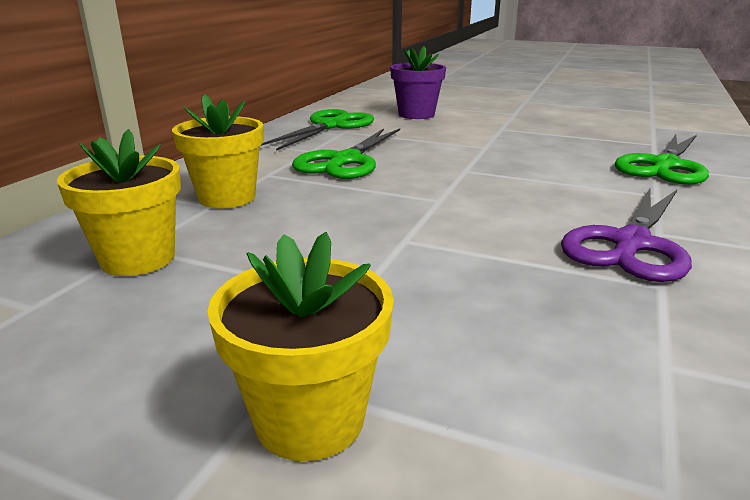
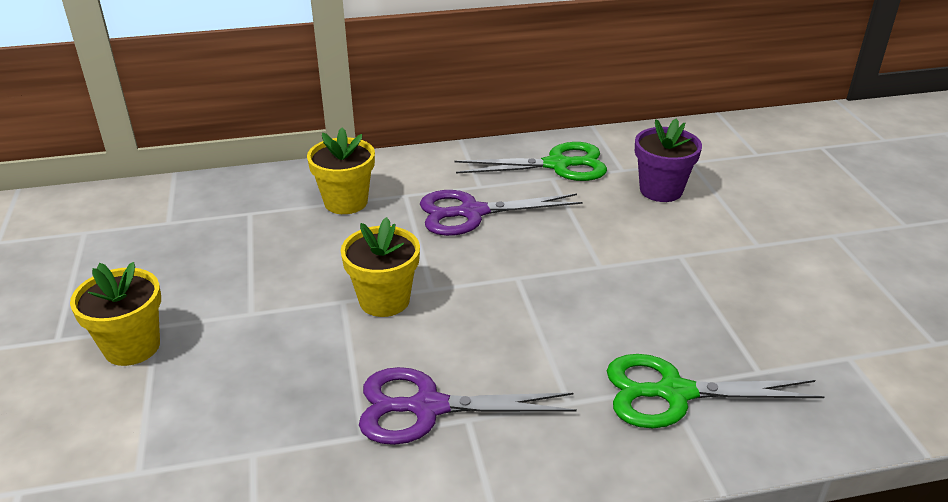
camera: 55 degrees right, 10 degrees up
(138, 259) = (236, 221): yellow flower pot -> yellow flower pot (384, 300)
(346, 161) = (472, 213): green scissors -> purple scissors

